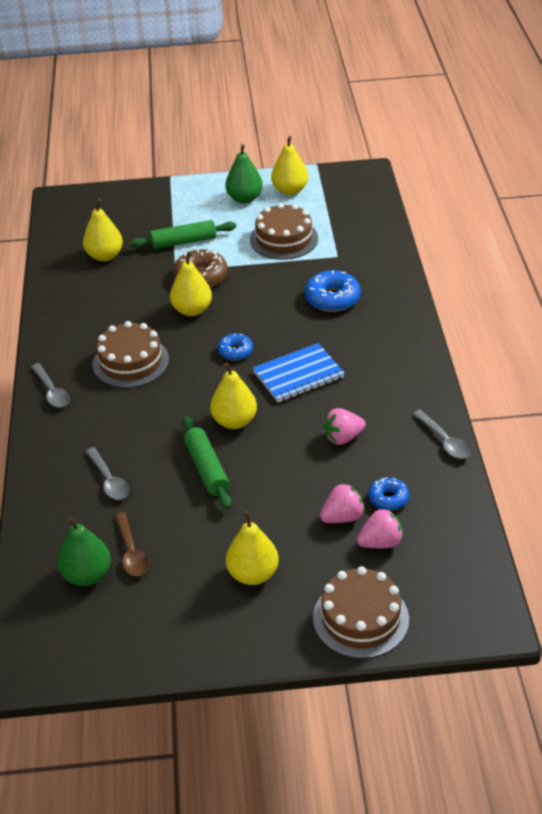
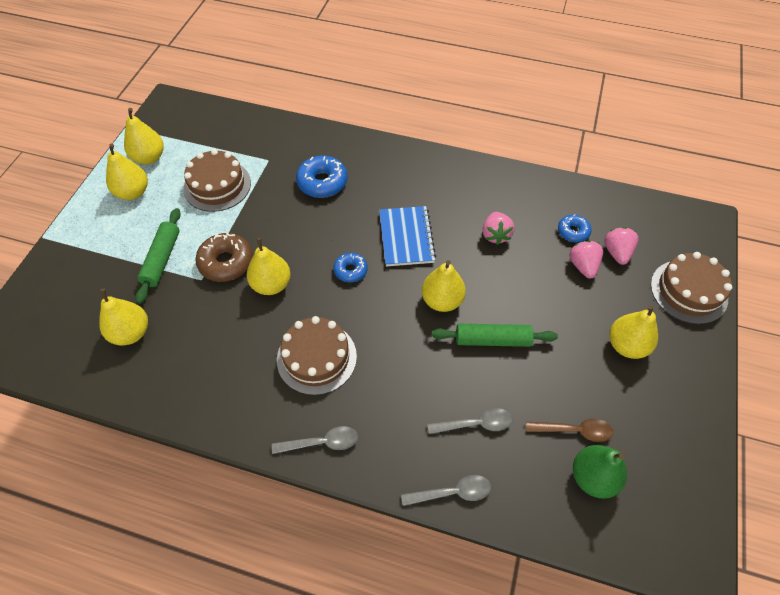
camera: 70 degrees left, 15 degrees up
(244, 198) = (133, 192): green pear -> yellow pear
(444, 440) = (525, 178): grey spoon -> grey spoon (452, 492)

